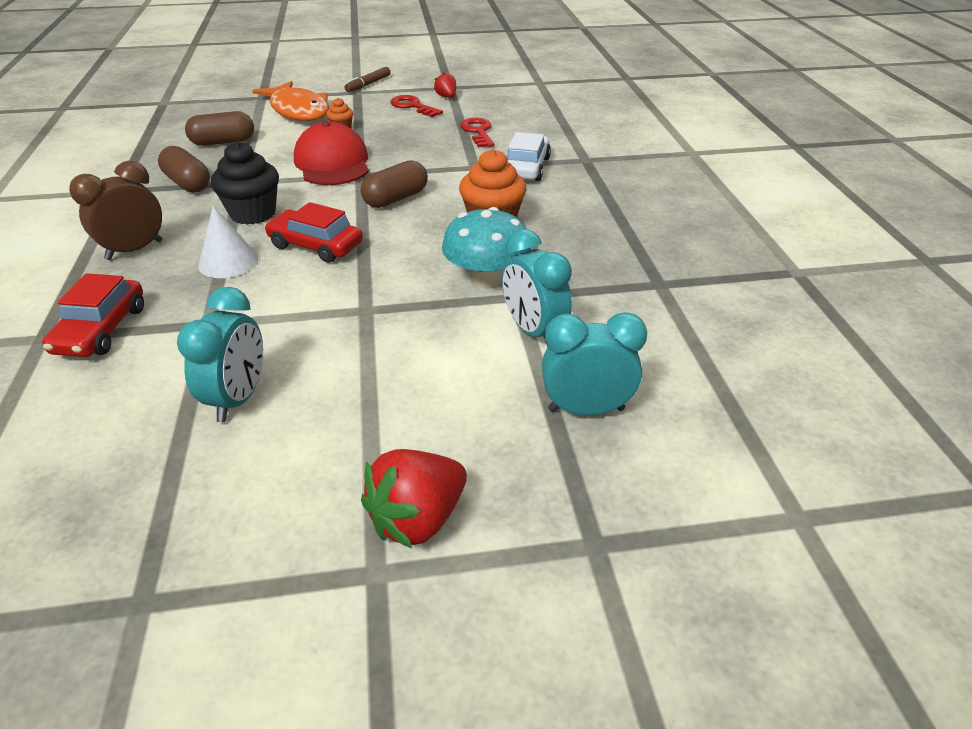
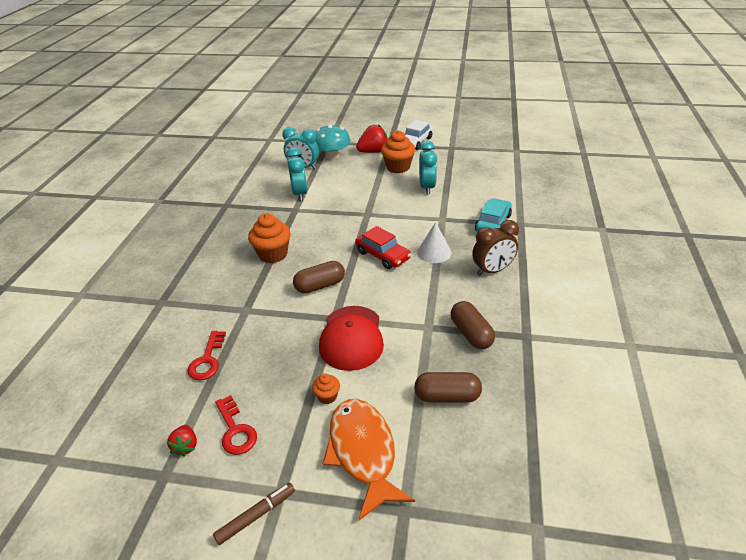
camera: 160 degrees left, 0 degrees up
(101, 330) = (493, 223): red car -> turquoise car
(238, 399) = (427, 188): turquoise clock -> turquoise clock turned 150 degrees clockwise
(253, 213) = (419, 289): black cupcake -> none
(323, 459) = (398, 167): none -> orange cupcake
(486, 278) = (302, 220): turquoise mushroom -> turquoise mushroom (332, 156)
(526, 168) = (210, 301): white car -> white car (415, 142)

